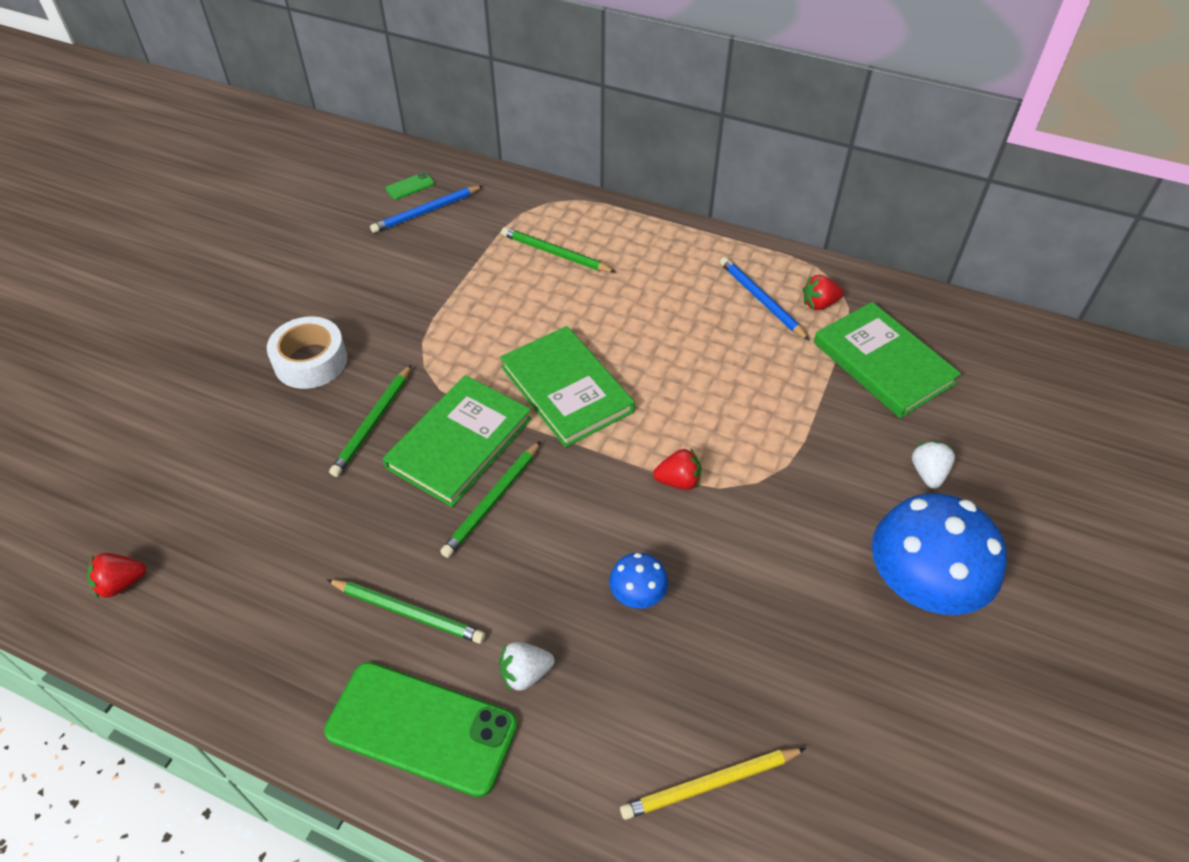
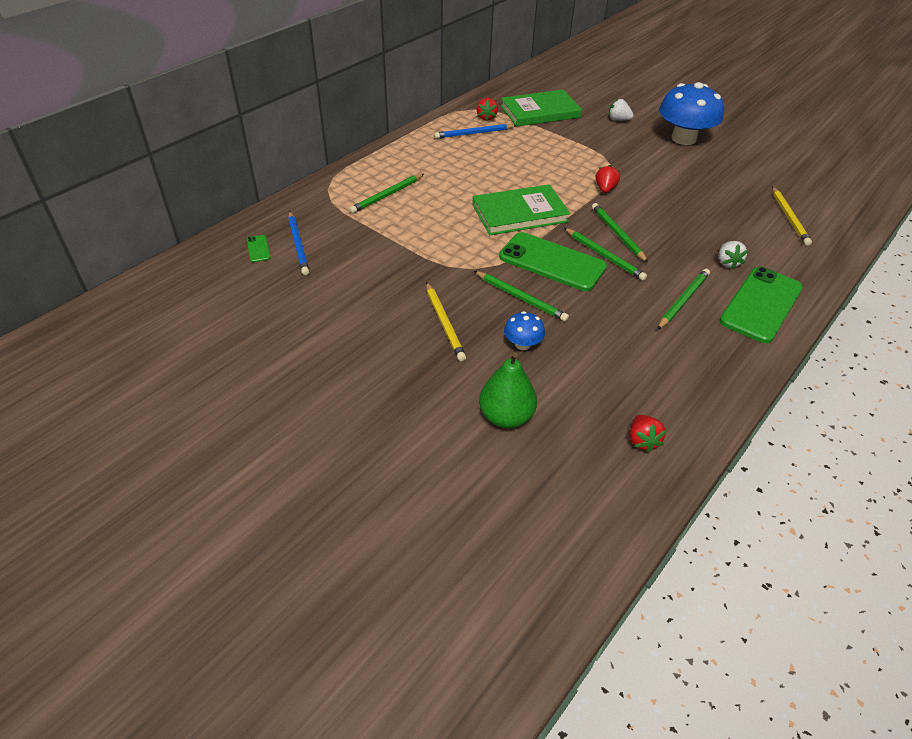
camera: 75 degrees left, 5 degrees down
(159, 446) = (506, 416): none -> green pear
(310, 361) = (444, 323): white tape -> yellow pencil
(459, 443) = (552, 262): green book -> green phone
(555, 512) = (617, 234): none -> green pencil
(637, 594) = (679, 217): blue mushroom -> blue mushroom (522, 344)

